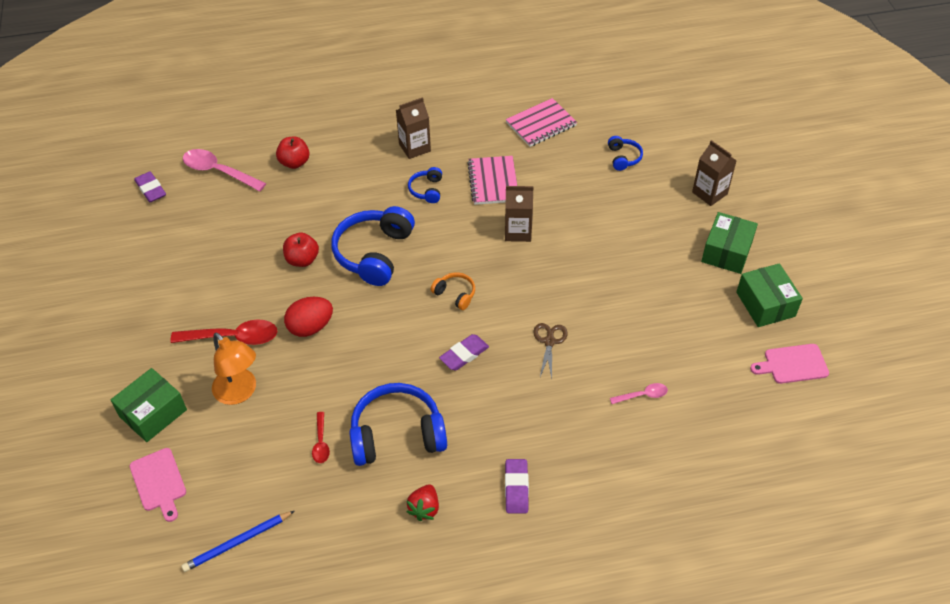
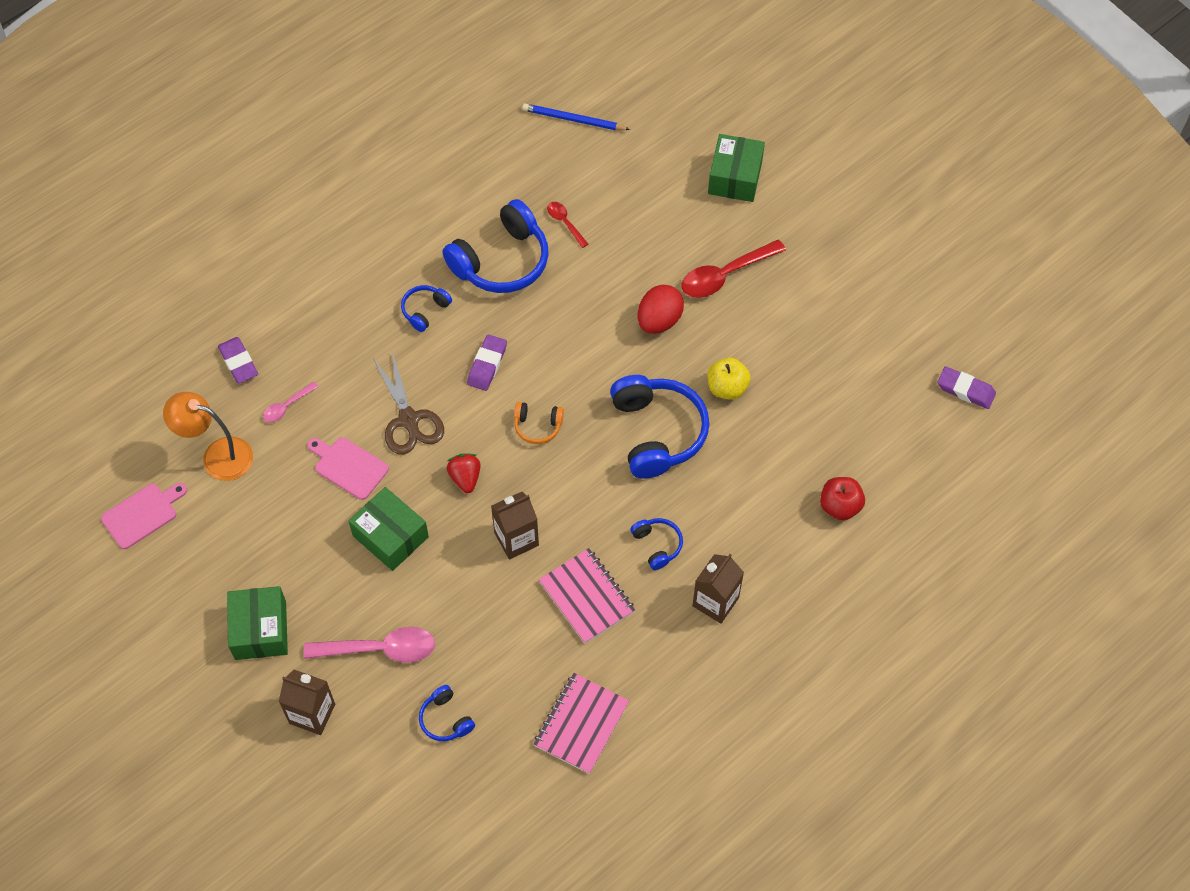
camera: 150 degrees right, 10 degrees up
(159, 482) = (677, 130): pink cutting board -> pink cutting board (348, 467)
(218, 171) = (914, 450): pink spoon -> pink spoon (380, 649)
(237, 542) = (573, 120): blue pencil -> blue pencil turned 105 degrees counterclockwise
(240, 392) = (673, 230): orange lamp -> orange lamp (217, 456)
(302, 260) = (727, 388): red apple -> yellow apple
(424, 508) = (436, 213): red strawberry -> red strawberry (465, 478)
(487, 422) = (425, 310): none -> blue headphones
(516, 488) = (365, 265): purple eraser -> purple eraser (238, 362)
(549, 341) = (409, 419): brown scissors -> brown scissors, size x1.52
(765, 304) = (193, 577): green box -> green box (390, 536)

